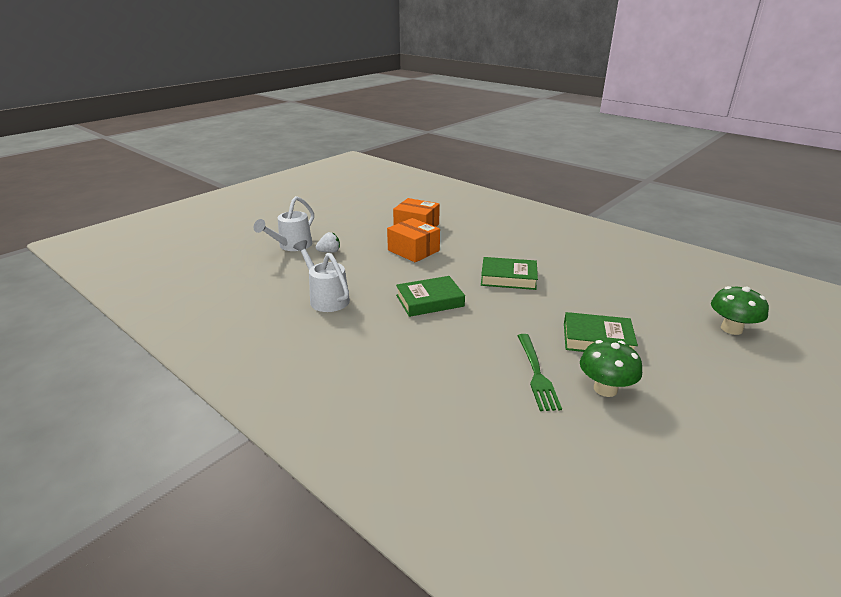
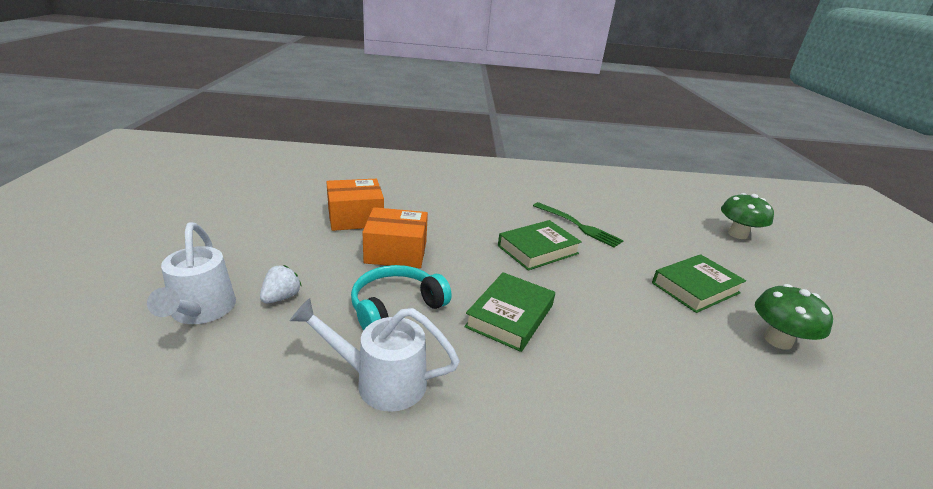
camera: 45 degrees left, 0 degrees up
(375, 274) = (395, 307): none -> turquoise headphones
(537, 374) = (722, 356): green fork -> green fork (579, 226)

